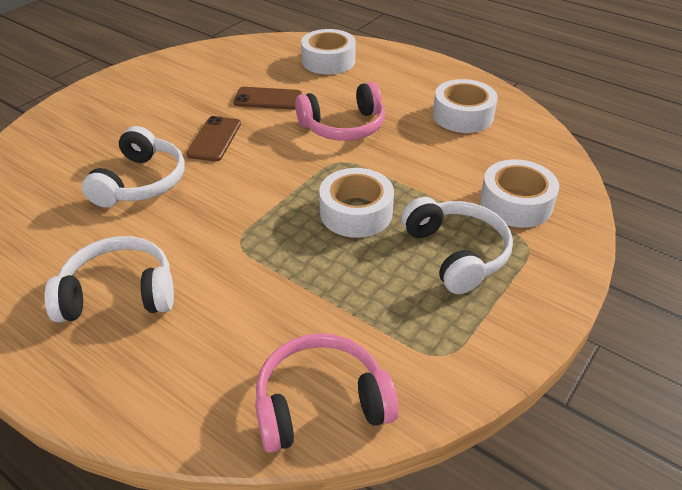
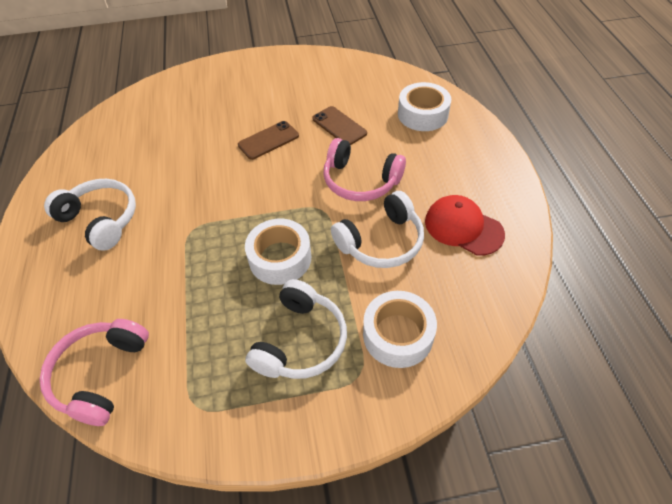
camera: 45 degrees right, 10 degrees up
(141, 182) = (194, 148): white headphones -> white headphones (381, 241)
(321, 403) = (100, 374): pink headphones -> pink headphones turned 105 degrees counterclockwise
(462, 115) = (463, 227): white tape -> red cap

